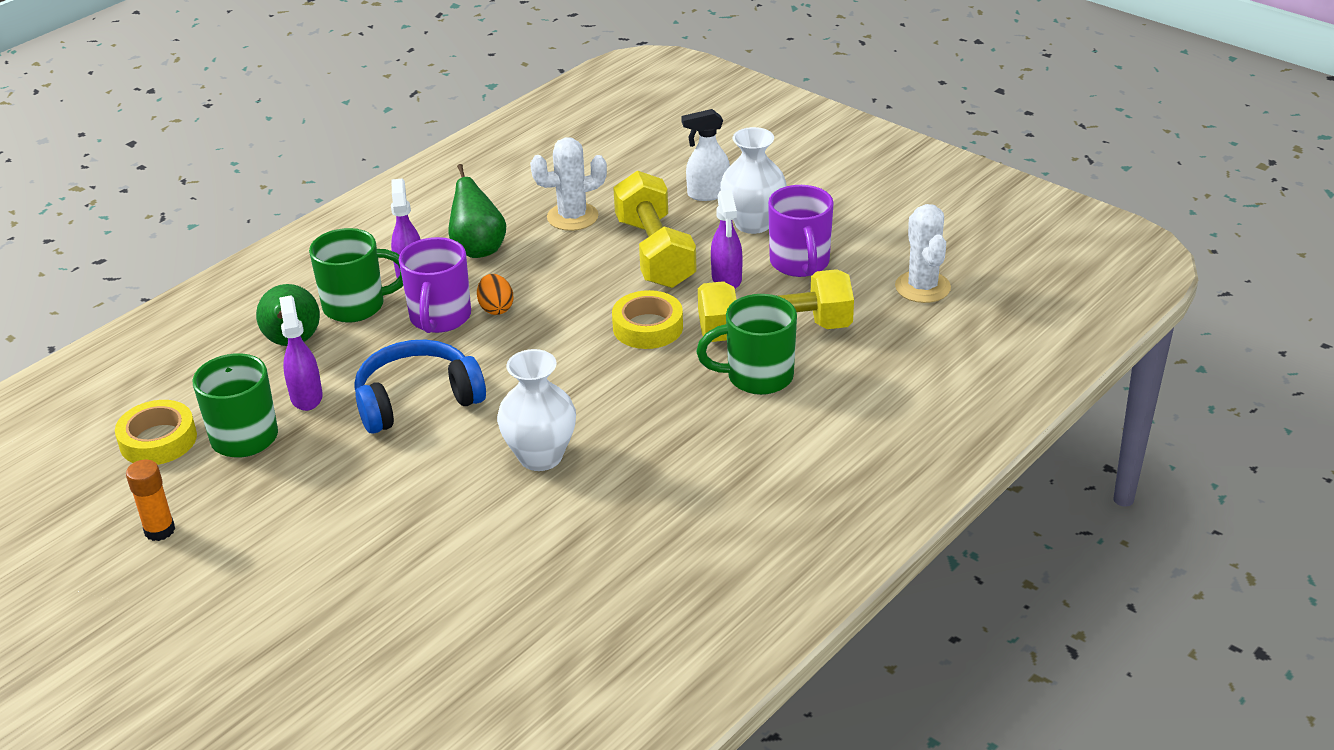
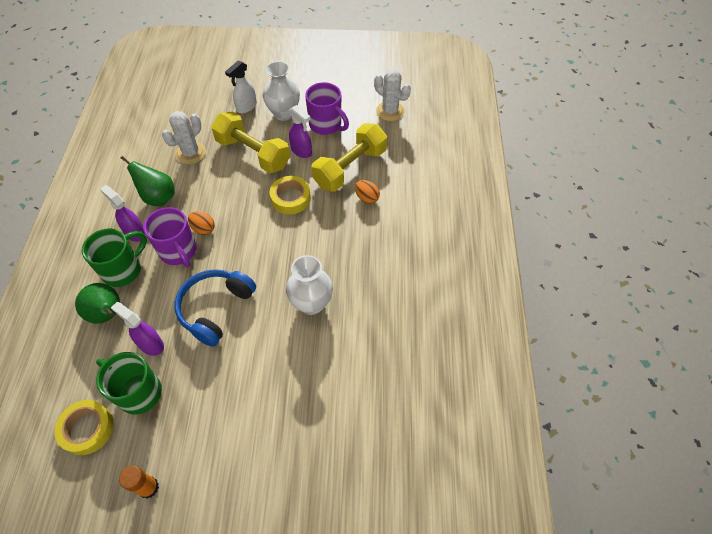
camera: 40 degrees left, 20 degrees up
(757, 377) = (367, 198): green mug -> orange egg

